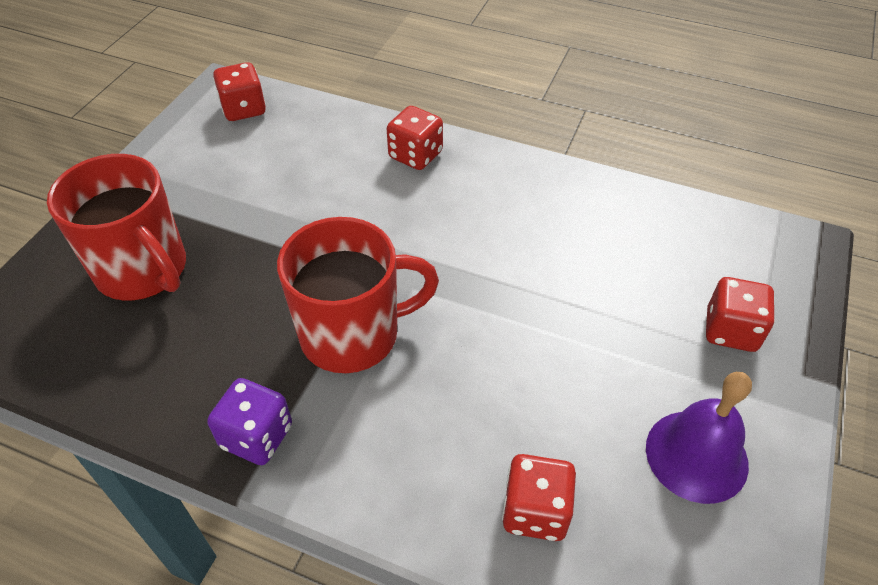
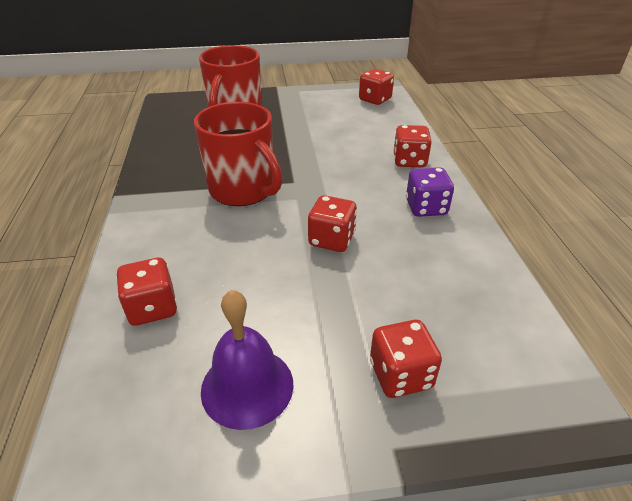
camera: 60 degrees right, 10 degrees down
(257, 436) = (153, 186): purple dice -> purple dice (426, 208)
(515, 292) = (331, 239): none -> red dice

